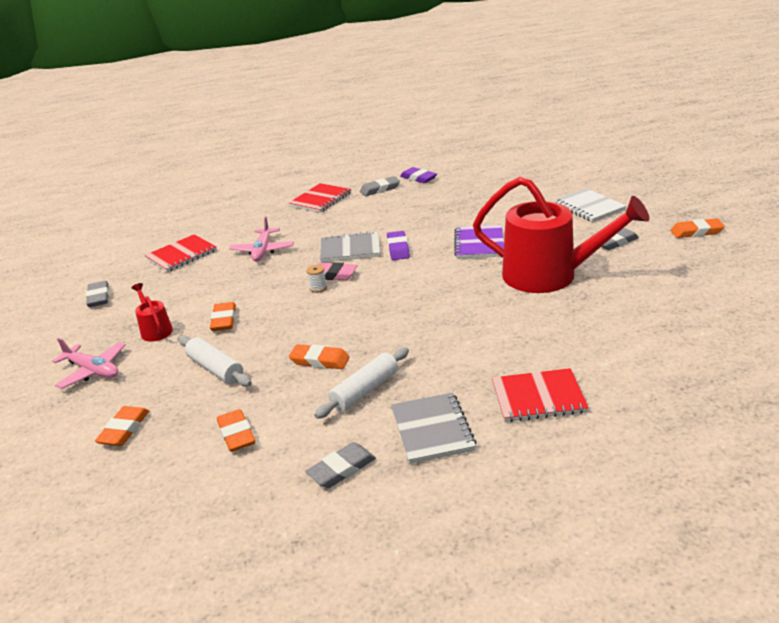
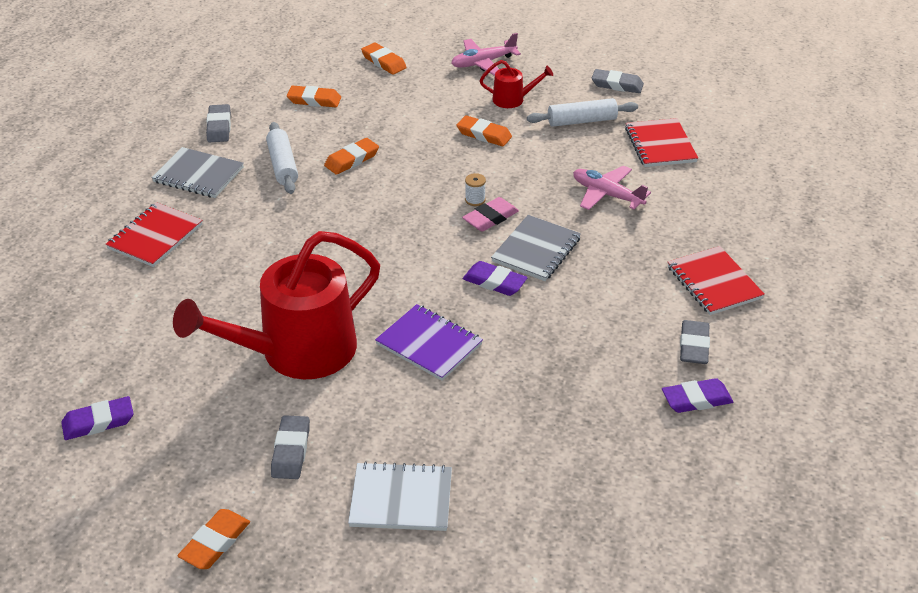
camera: 120 degrees right, 10 degrees up
(216, 369) = (409, 112): white rolling pin -> white rolling pin (582, 121)
(712, 304) = (98, 422): none -> purple eraser

